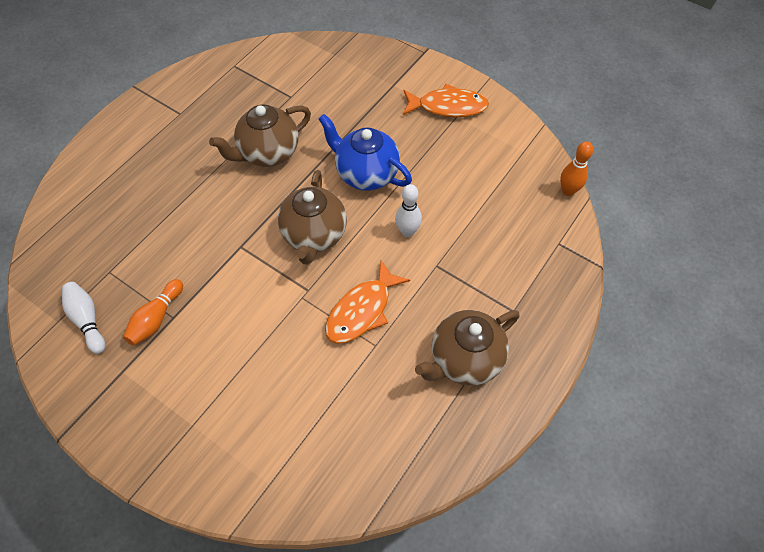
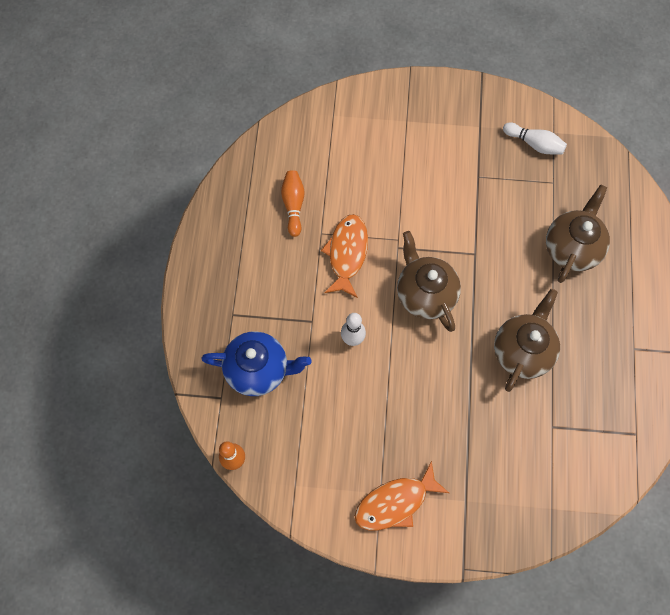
camera: 150 degrees right, 10 degrees up
(156, 318) = (489, 170): orange bowling pin -> orange bowling pin (293, 205)
(366, 174) = (423, 377): blue teapot -> blue teapot (258, 370)
(464, 359) = (251, 257): brown teapot -> brown teapot (572, 248)

